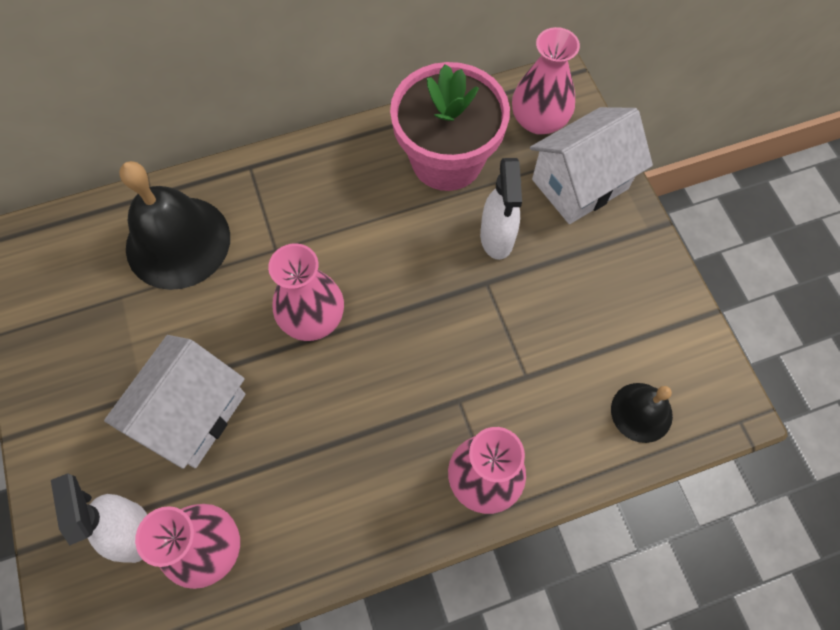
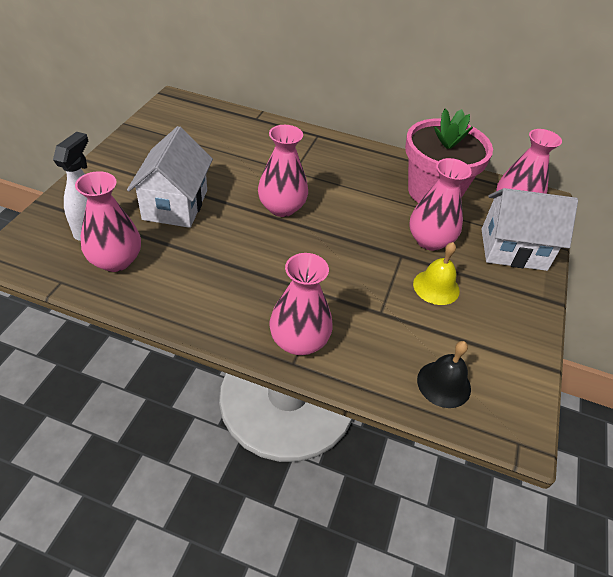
camera: 35 degrees right, 20 degrees down
(178, 242) = (248, 141): black bell -> none
(192, 413) = (175, 205): white house -> white house turned 60 degrees counterclockwise
(497, 238) = (430, 240): white spray bottle -> pink vase
(549, 298) = (436, 287): none -> yellow bell

